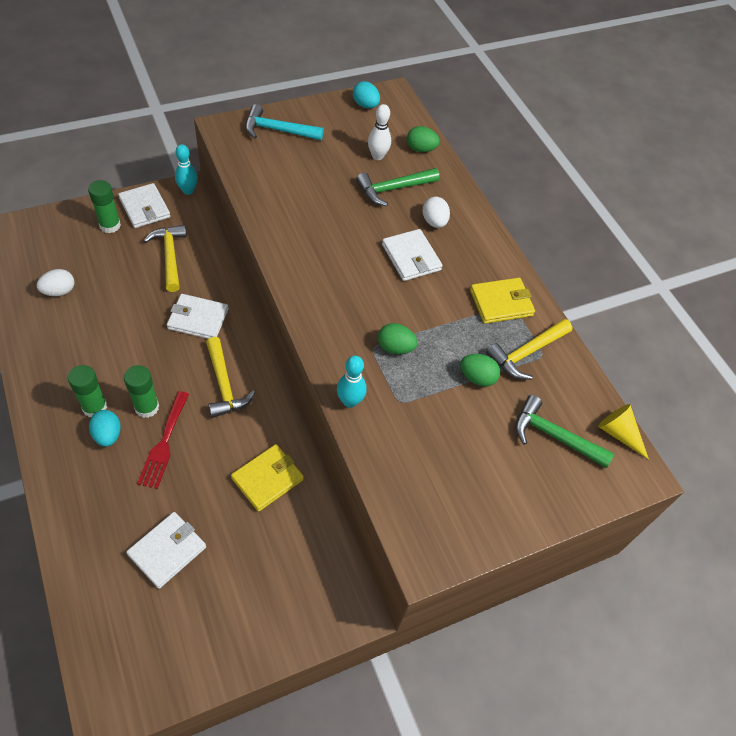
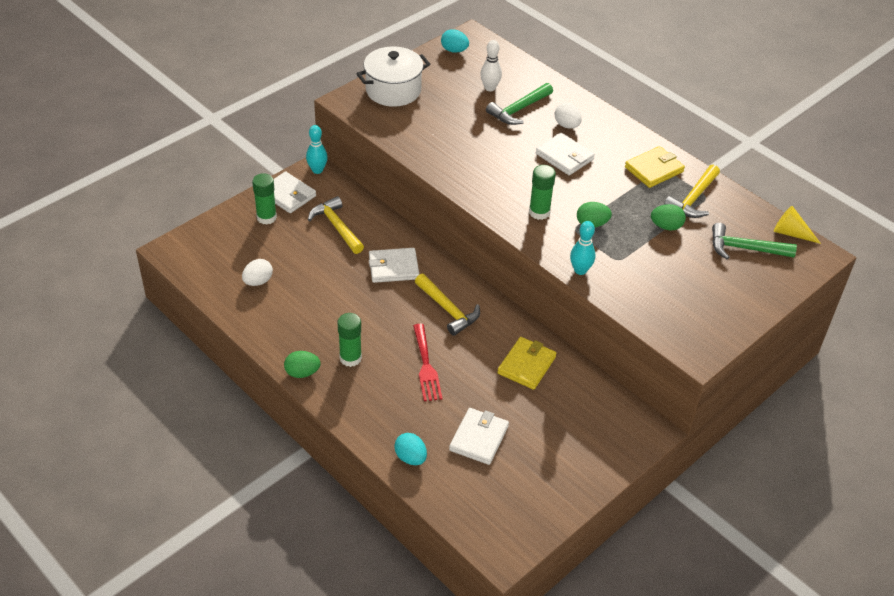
camera: 15 degrees left, 10 degrees down
(108, 435) = (375, 374): turquoise egg -> turquoise egg (410, 458)
(147, 407) = (394, 345): green glue stick -> green glue stick (539, 212)
(277, 130) = (393, 90): turquoise hammer -> white pot
(420, 149) = (522, 73): green egg -> green egg (302, 373)

